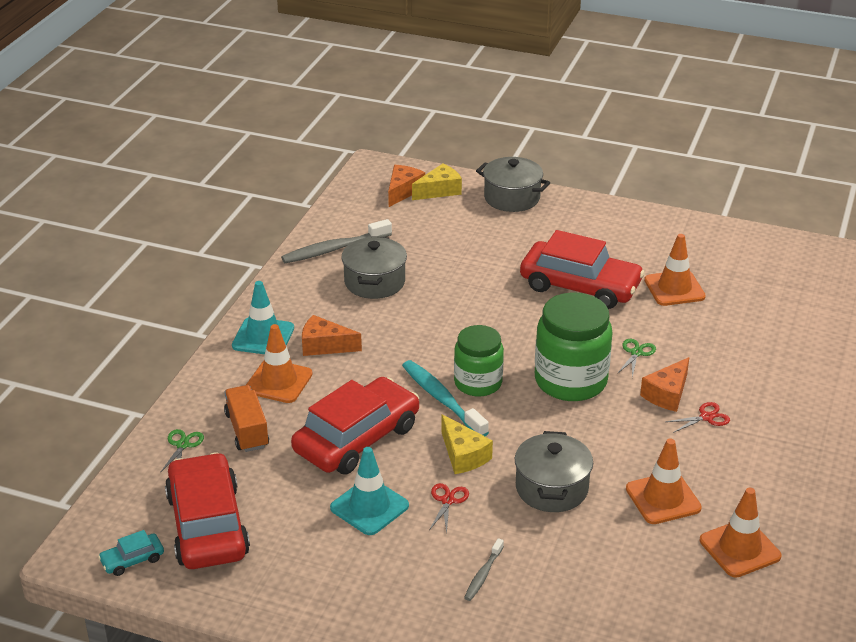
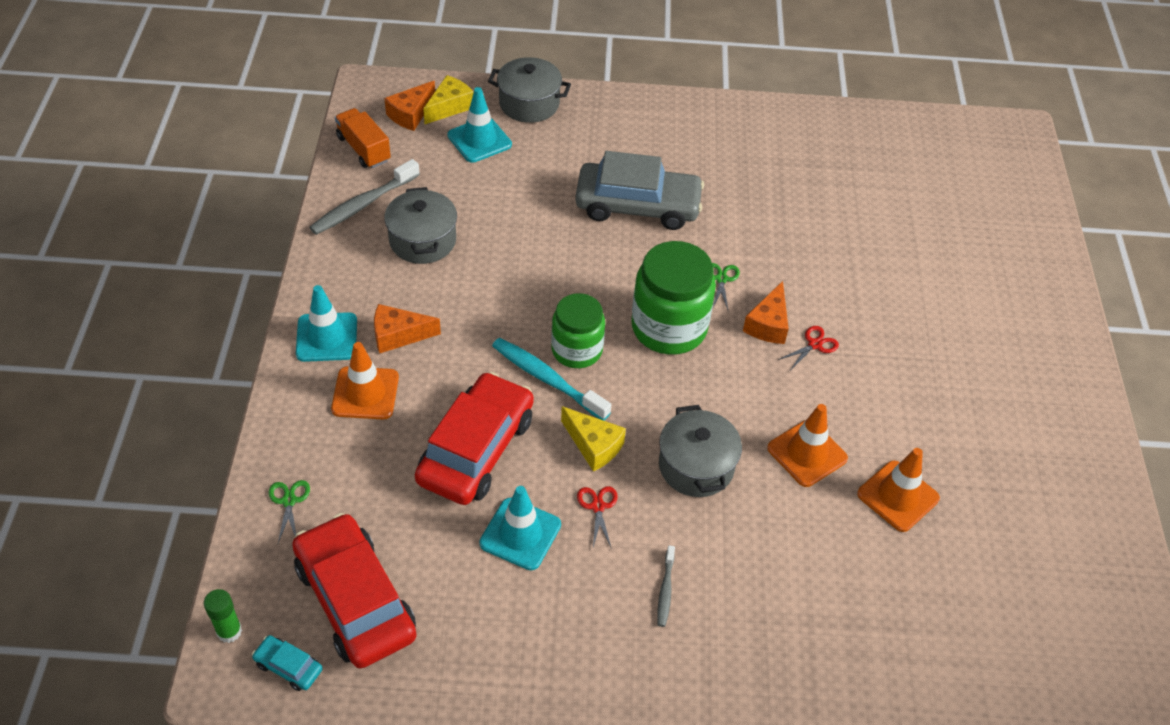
camera: 20 degrees left, 15 degrees up
(95, 525) = (229, 631): none -> green glue stick
(132, 560) = (288, 666): turquoise car -> turquoise car turned 75 degrees clockwise
(247, 430) = (353, 465): orange truck -> orange truck (364, 149)
(403, 191) = (411, 114): orange cheese -> orange cheese turned 150 degrees counterclockwise
(455, 218) = (479, 140): none -> turquoise traffic cone
(580, 286) = (637, 206): red car -> grey car
(674, 288) = (731, 191): orange traffic cone -> none

